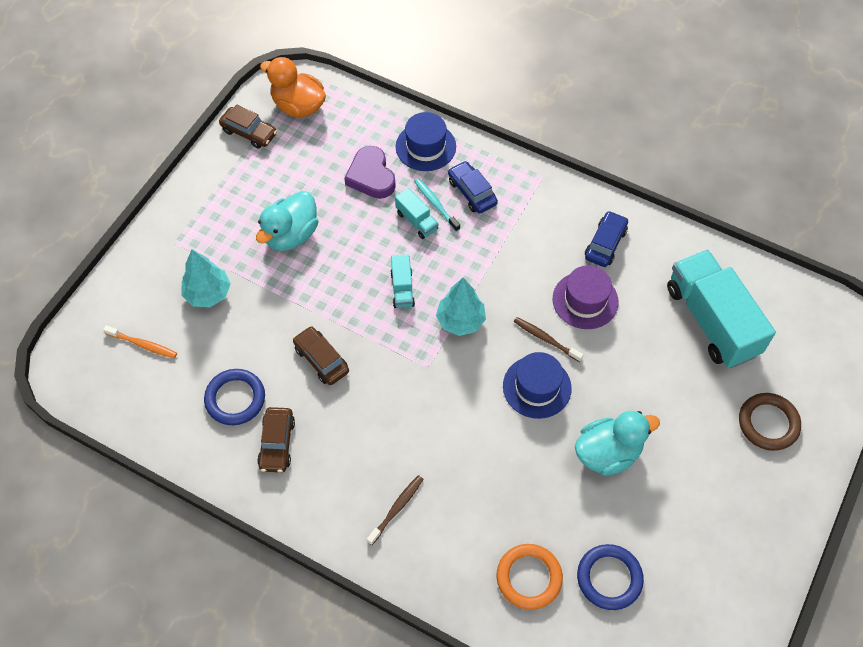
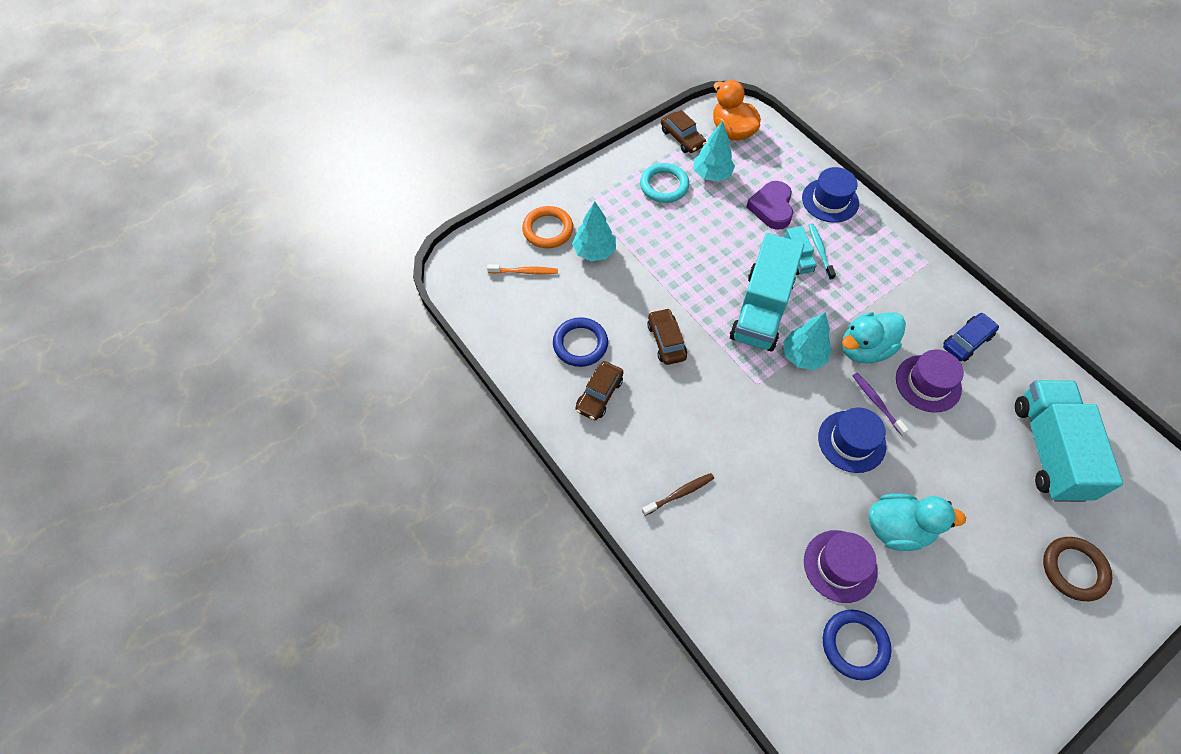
camera: 25 degrees right, 0 degrees up
(143, 345) = (524, 272): orange toothbrush -> orange toothbrush turned 45 degrees counterclockwise
(251, 193) = (664, 185): none -> turquoise ring
(291, 235) = (683, 230): turquoise duck -> turquoise duck (864, 349)
(296, 162) = (711, 174): none -> turquoise tree
(402, 289) = (761, 309): turquoise truck -> turquoise truck, size x2.26
(472, 192) = (857, 252): blue car -> none
(529, 577) = (776, 609): orange ring -> orange ring (548, 230)
(545, 339) = (876, 403): brown toothbrush -> purple toothbrush
(570, 511) = (840, 566): none -> purple hat

